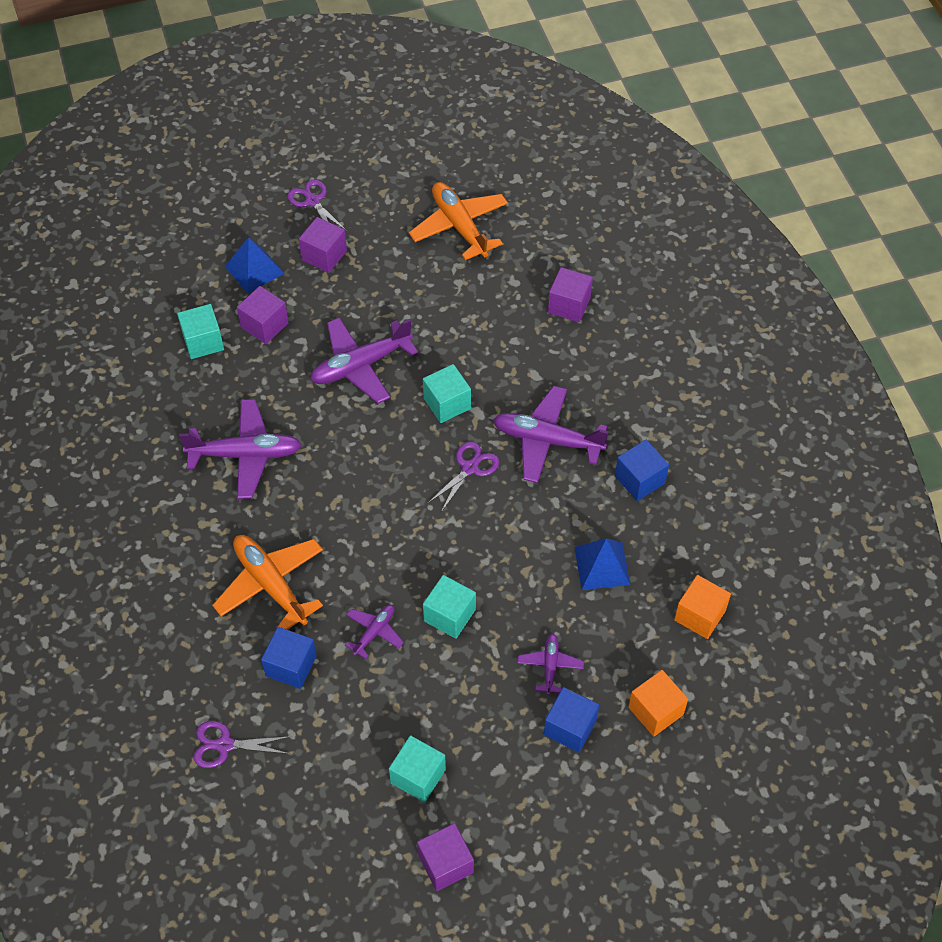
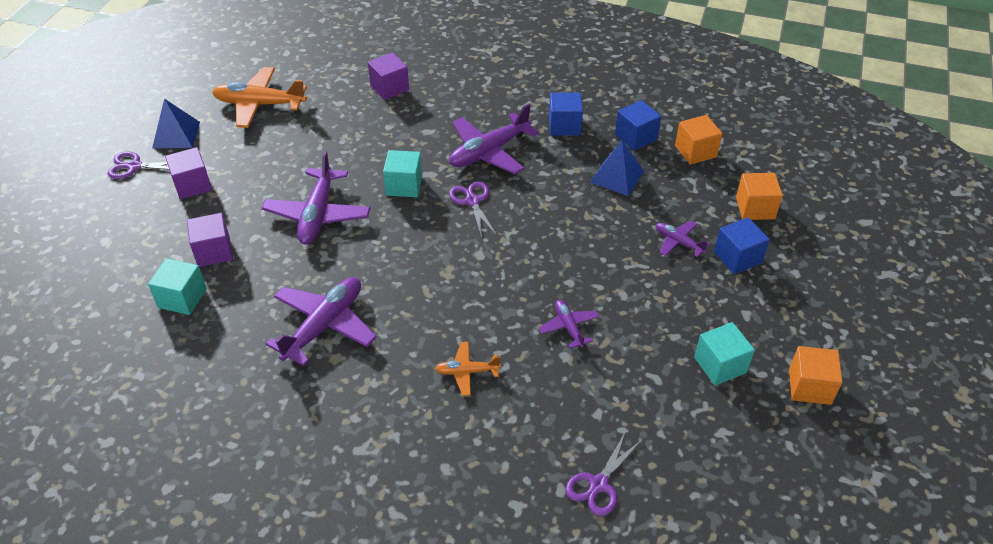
camera: 55 degrees left, 10 degrees down
(254, 269) = (153, 231): blue pyramid -> blue pyramid (176, 135)
(271, 585) = (467, 372): orange plane -> orange plane, size x0.53
(291, 666) = (556, 397): blue cube -> blue cube (636, 137)
(445, 863) = (809, 386): purple cube -> orange cube
(449, 615) = (590, 275): turquoise cube -> none

